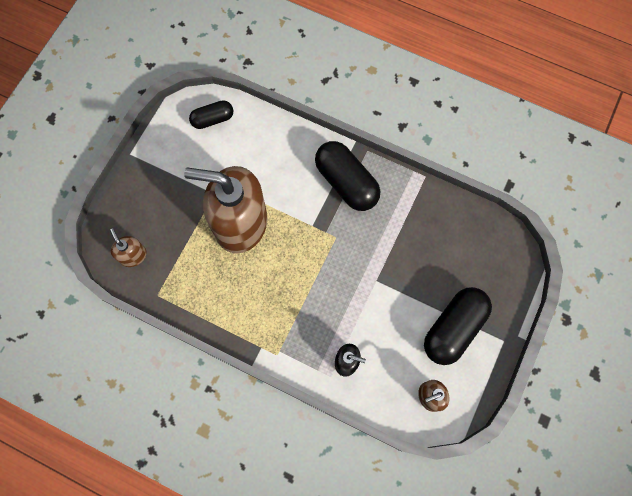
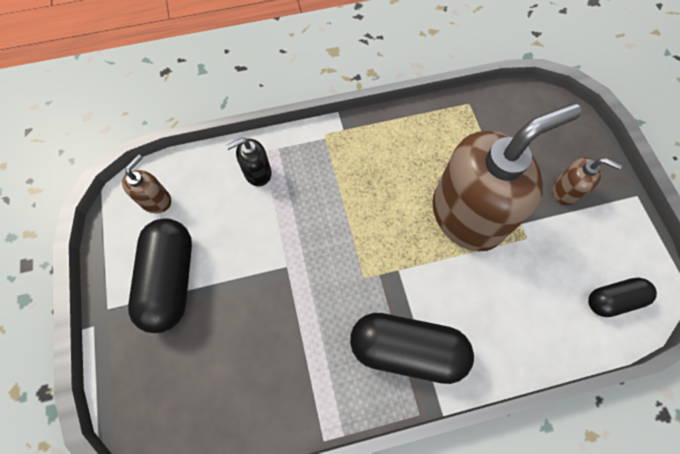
camera: 140 degrees right, 5 degrees down
(133, 255) = (523, 116): brown soap dispenser -> brown soap dispenser (566, 191)
(213, 119) = (613, 300): black capsule -> black capsule turned 45 degrees clockwise

